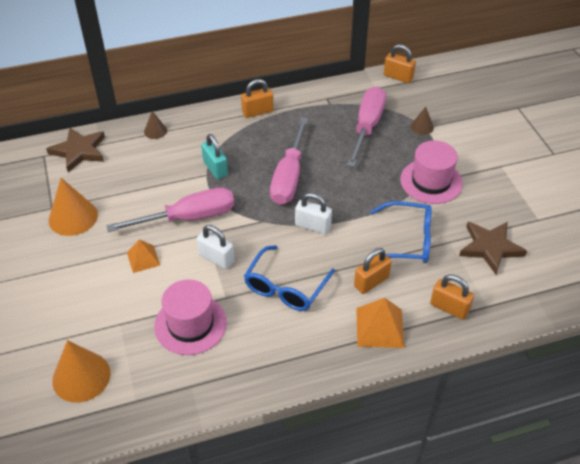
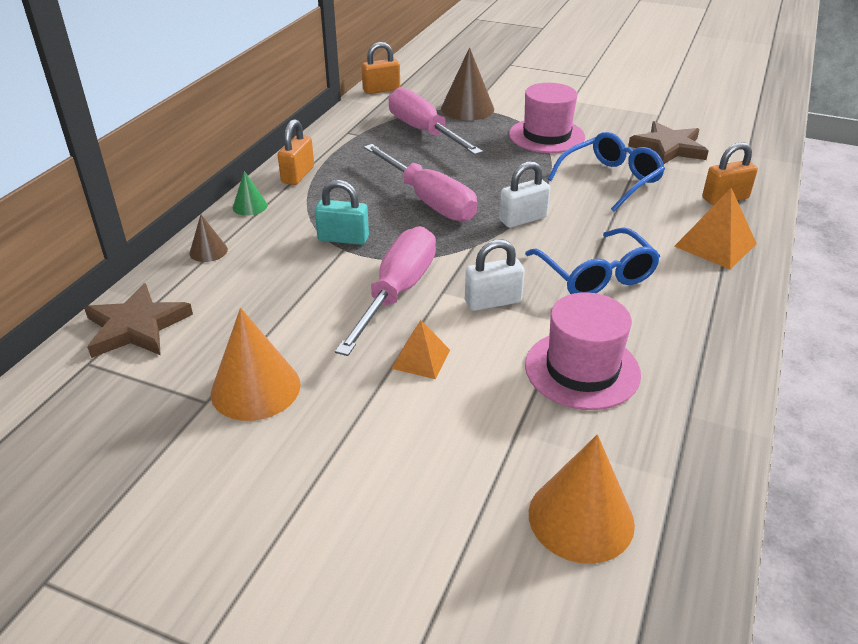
camera: 50 degrees left, 10 degrees down
(208, 116) = (250, 206): none -> green cone
(371, 282) = (645, 222): orange padlock -> none
(422, 127) = (467, 109): brown cone -> brown cone, size x1.90

